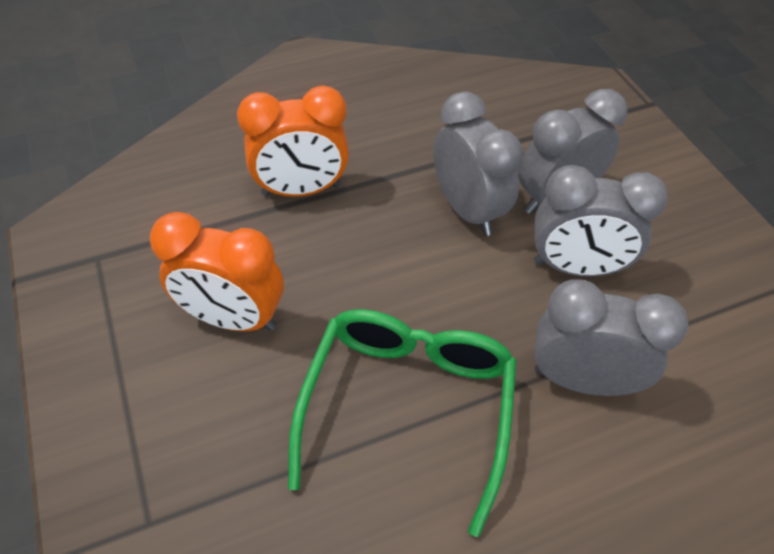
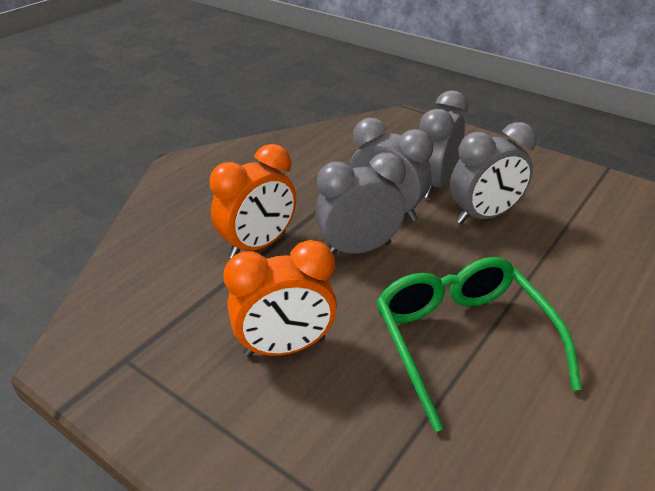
camera: 30 degrees left, 15 degrees down
(581, 380) = (548, 274): grey clock -> grey clock (358, 249)

